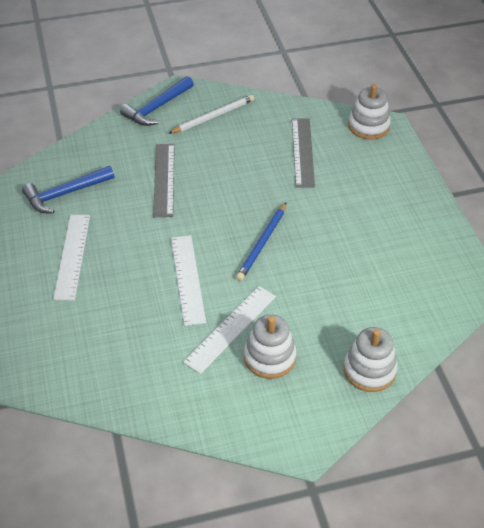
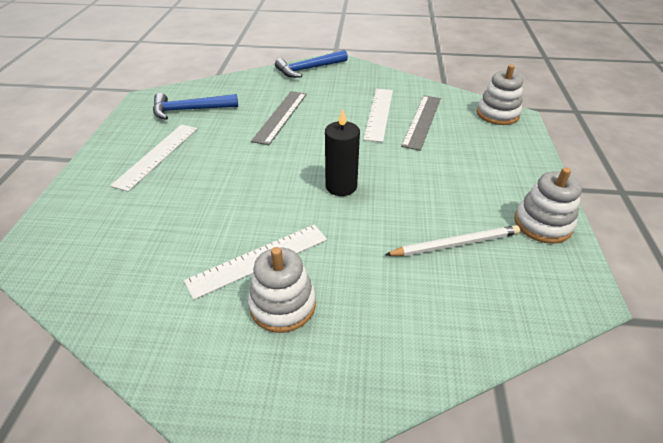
camera: 20 degrees right, 5 degrees down
(188, 279) = (247, 200): white ruler -> white ruler (379, 114)
(213, 116) = (353, 82): white pencil -> white pencil (455, 244)
(262, 243) = (341, 186): blue pencil -> black candle
(369, 370) = (400, 360): white stacking toy -> white stacking toy (542, 224)

